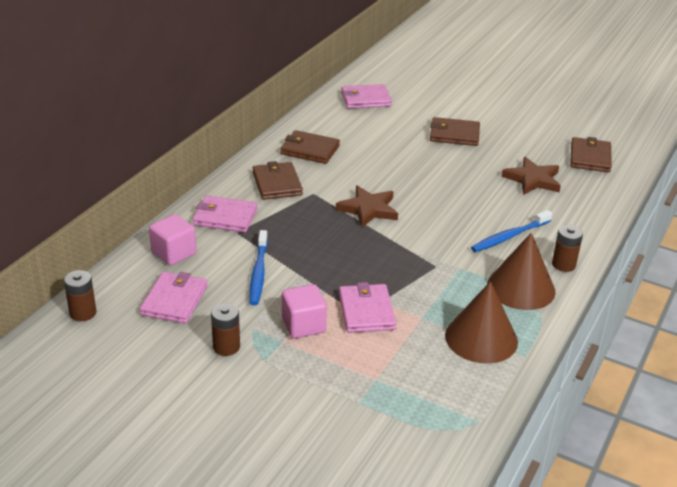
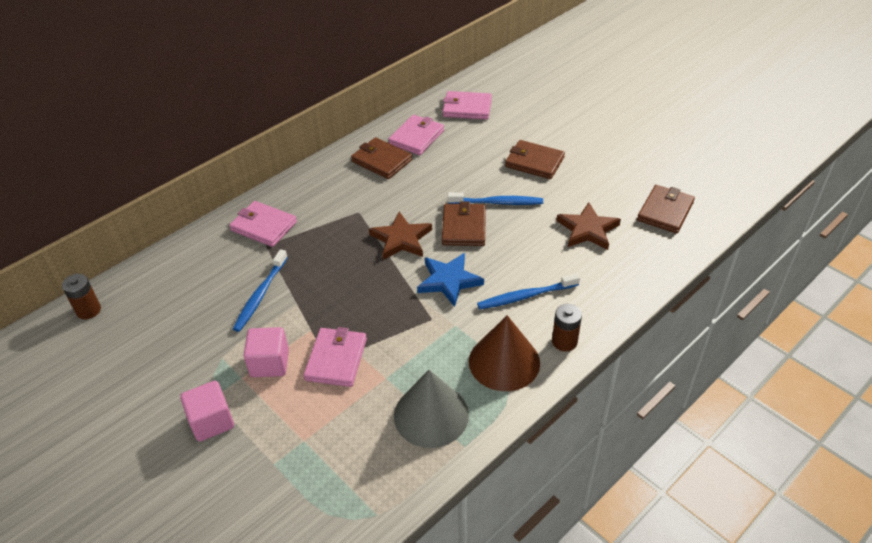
camera: 20 degrees right, 10 degrees up
(174, 253) = (198, 259): pink cube -> pink cube (211, 421)
(174, 300) = (171, 312): pink wallet -> pink wallet (416, 137)
(226, 347) = (188, 373): brown battery -> none
(277, 183) = (330, 195): brown wallet -> brown wallet (464, 227)
(433, 235) = (449, 281): none -> blue star
(440, 169) = (498, 203): none -> blue toothbrush
(481, 338) = (431, 415): brown cone -> grey cone

